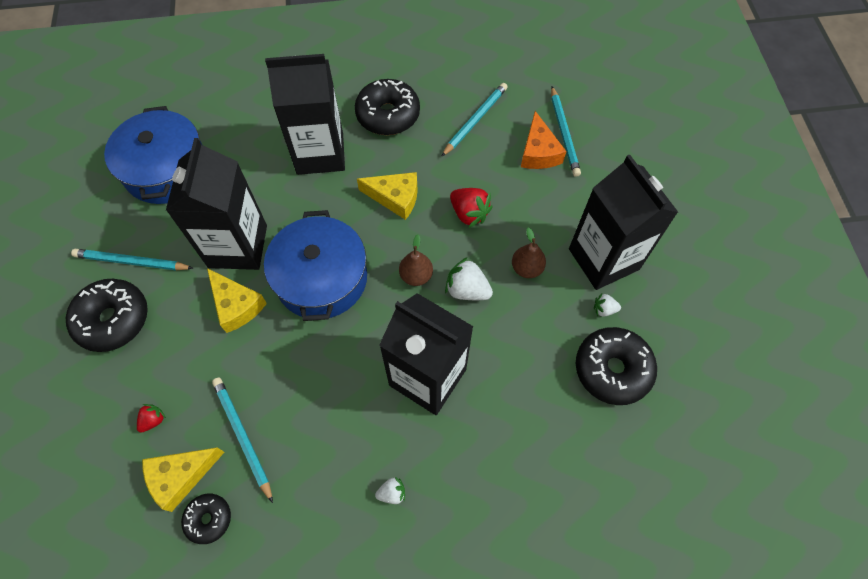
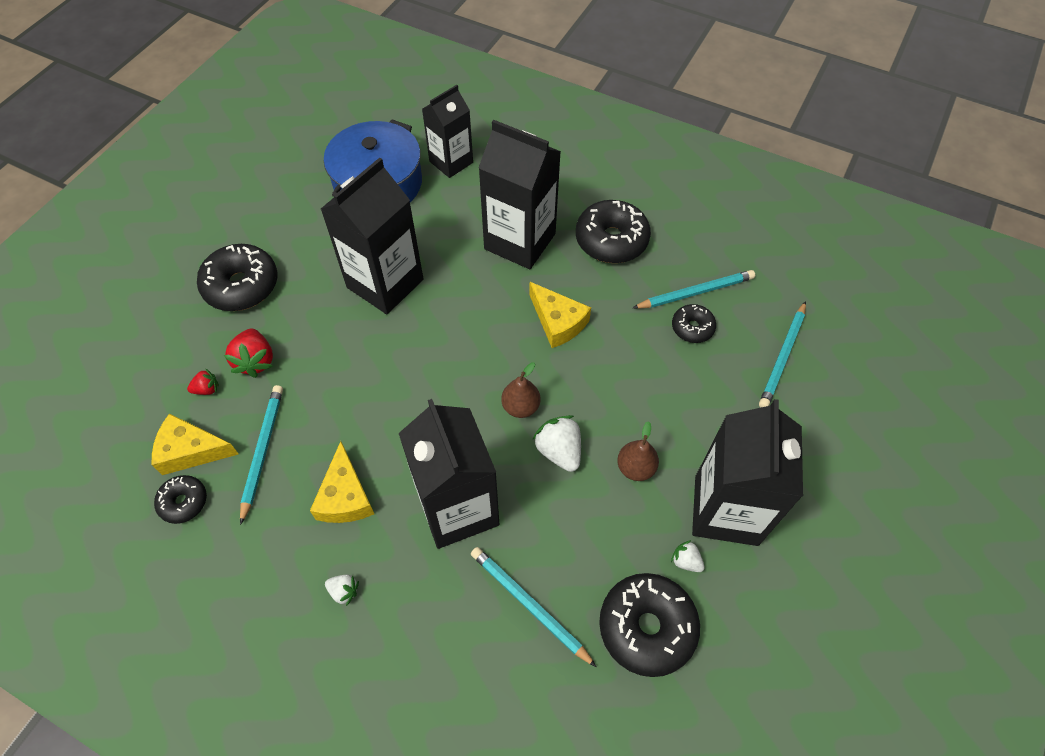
camera: 35 degrees right, 5 degrees down
(132, 262) = (291, 246): turquoise pencil -> turquoise pencil (529, 605)
(215, 120) = (451, 162): none -> black carton
(236, 305) = (344, 334): yellow cheese -> yellow cheese (345, 496)
(321, 278) = (433, 355): blue pot -> none
(469, 214) = (618, 379): red strawberry -> red strawberry (255, 361)
(491, 147) = (692, 328): none -> black donut
(538, 152) = (739, 360): orange cheese -> none

